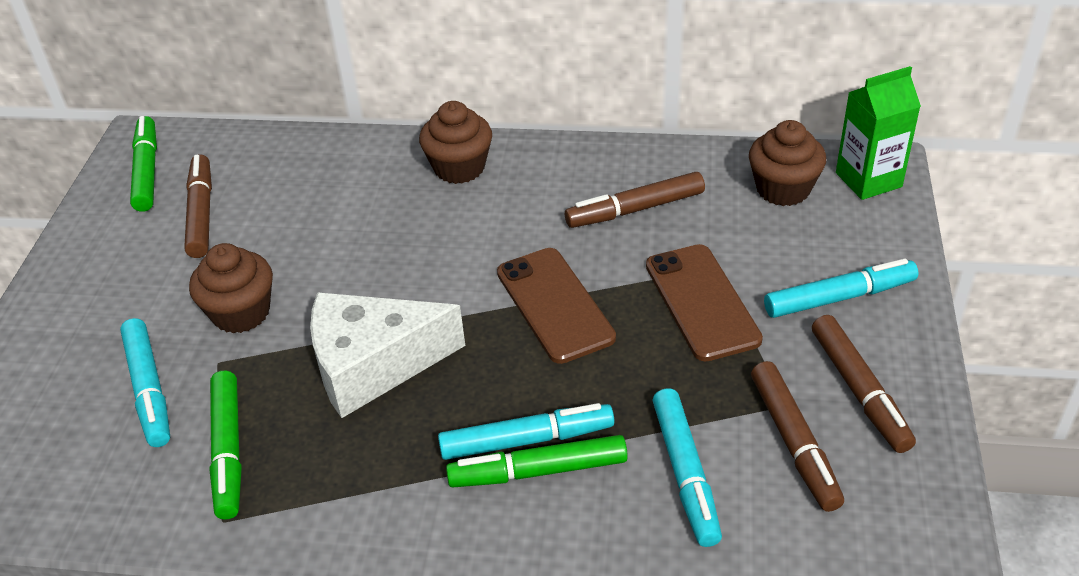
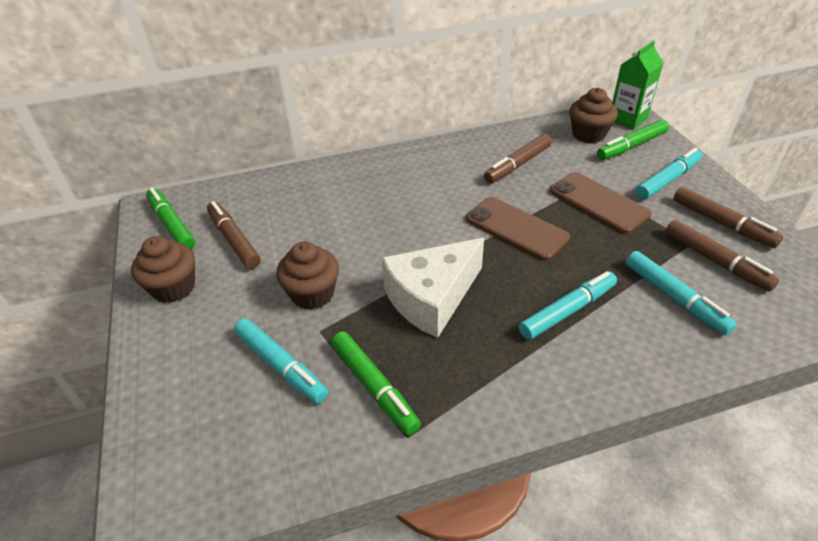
camera: 25 degrees left, 0 degrees up
(459, 168) = (392, 169): brown cupcake -> brown cupcake (173, 288)
(538, 471) = (590, 327): green marker -> green marker (631, 146)

